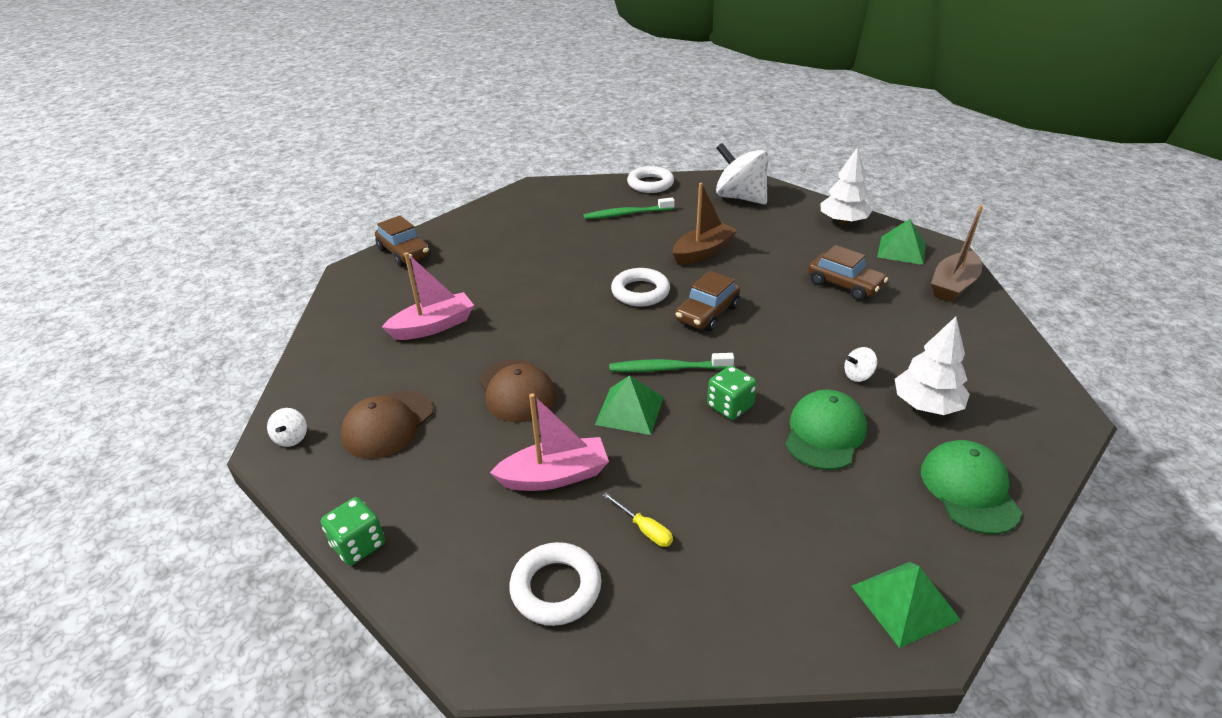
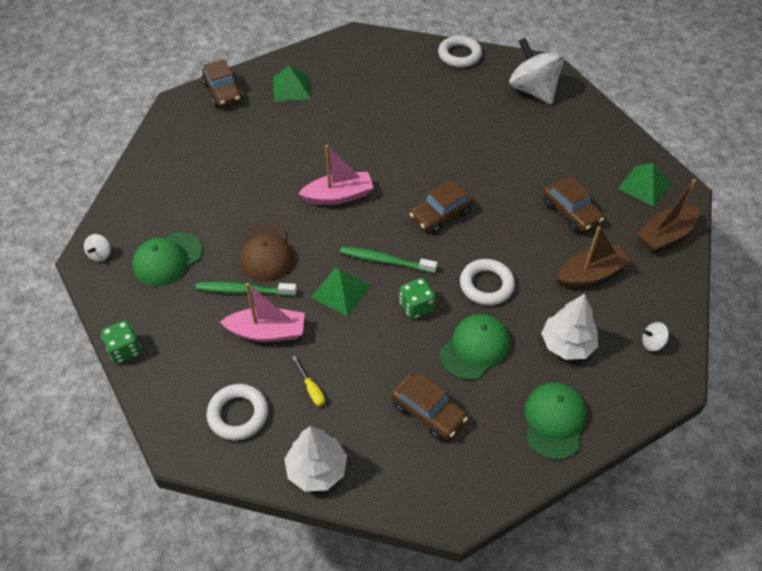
camera: 15 degrees right, 15 degrees up
(388, 424) = (167, 259): brown cap -> green cap
(433, 326) = (224, 176): pink boat -> pink boat (338, 196)
(627, 214) = (423, 88): green toothbrush -> green toothbrush (244, 290)
(640, 292) = (397, 179): white ring -> white ring (486, 285)
(703, 252) = (468, 148): brown boat -> brown boat (590, 274)
(811, 518) = (428, 412): none -> brown car
(843, 222) = (611, 140): white tree -> white tree (316, 469)
(858, 375) = (529, 304): white spinning top -> white spinning top (652, 343)
(904, 602) = (457, 487): green pyramid -> green pyramid (291, 88)

